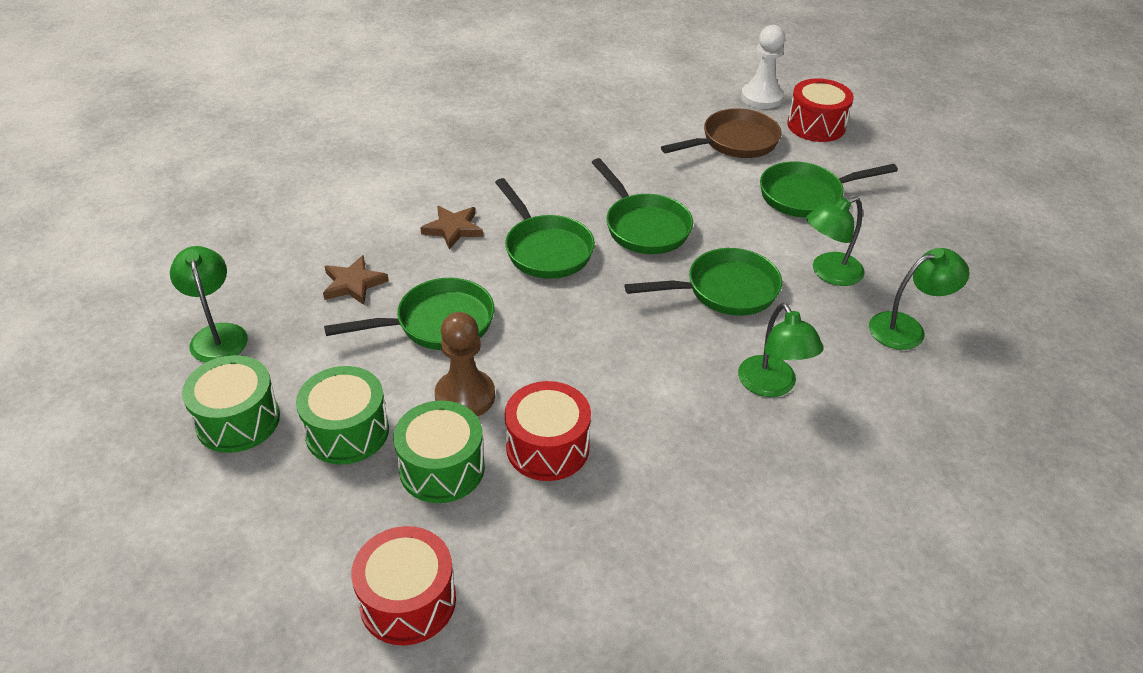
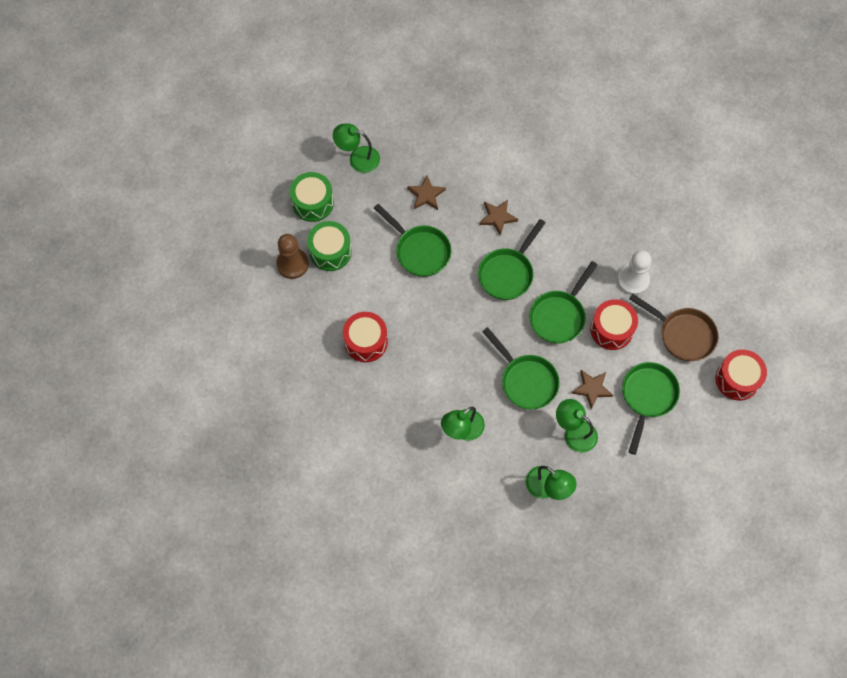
camera: 65 degrees right, 25 degrees up
(217, 335) = (358, 158): green lamp -> green lamp turned 120 degrees counterclockwise
(408, 601) = (258, 327): red drum -> red drum (611, 329)
(442, 468) = (330, 303): green drum -> none
(465, 396) = (378, 289): brown pawn -> brown pawn (292, 264)
(761, 97) = (752, 332): white pawn -> white pawn (633, 280)
(770, 236) = (592, 388): none -> brown star
(806, 196) = (647, 397): green pan -> green pan turned 60 degrees clockwise

